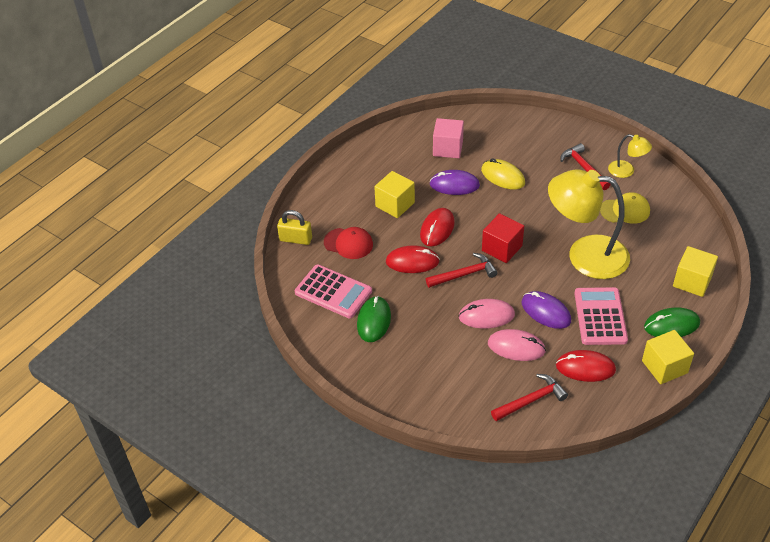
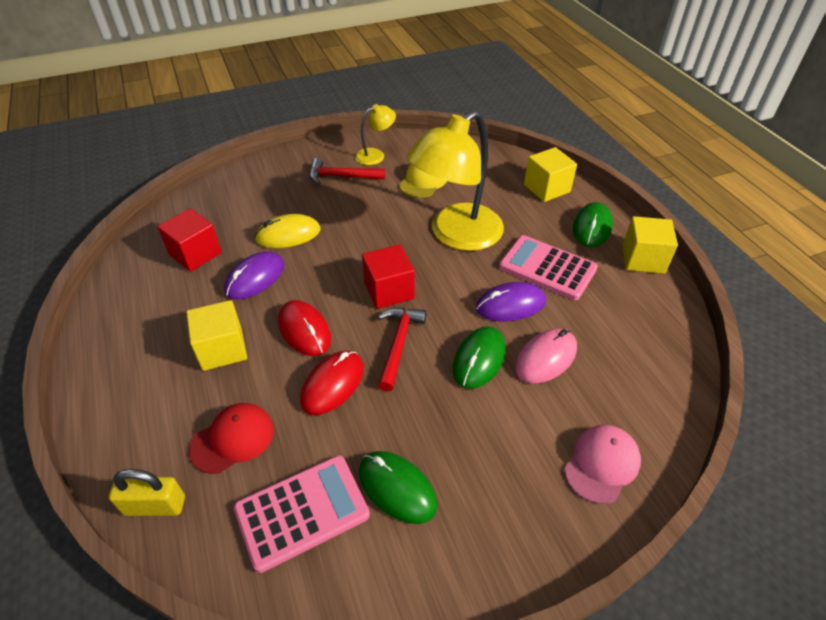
camera: 60 degrees left, 0 degrees up
(295, 239) = (155, 505): yellow padlock -> yellow padlock turned 45 degrees clockwise
(448, 148) = (195, 254): pink cube -> red cube
(459, 402) = (602, 464): none -> pink cap
(486, 316) = (479, 359): pink mouse -> green mouse
(531, 400) = (635, 388): red hammer -> none
(585, 368) = (611, 316): red mouse -> none

